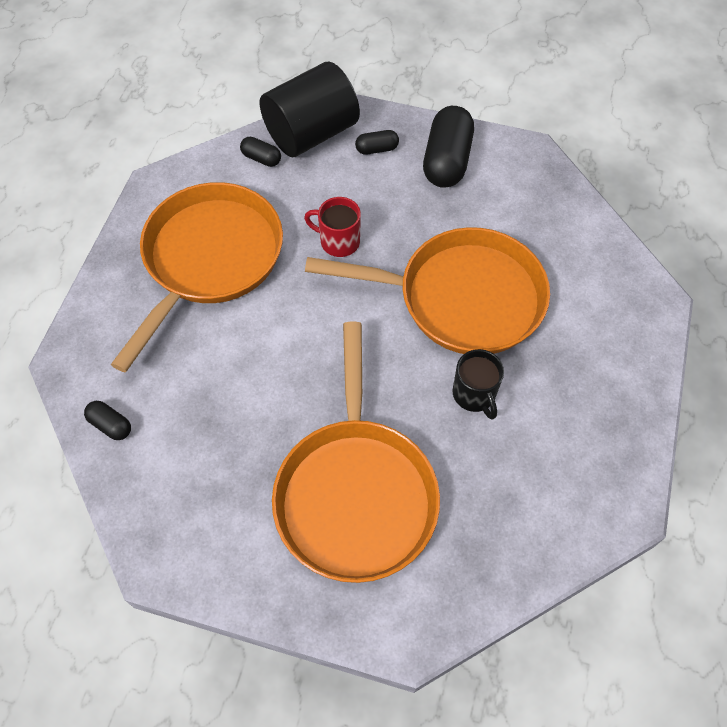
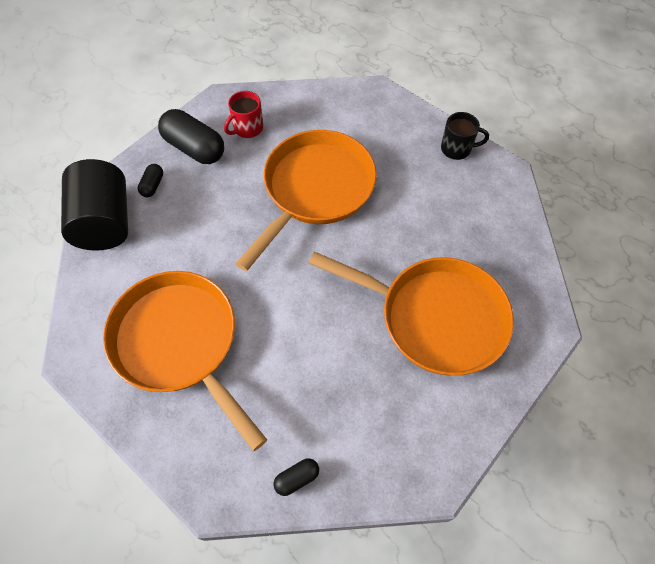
camera: 65 degrees left, 0 degrees up
(261, 158) = (104, 267): black capsule -> none
(338, 241) = (221, 245): red mug -> red mug (247, 128)
(474, 394) = (393, 215): black mug -> black mug (457, 149)

